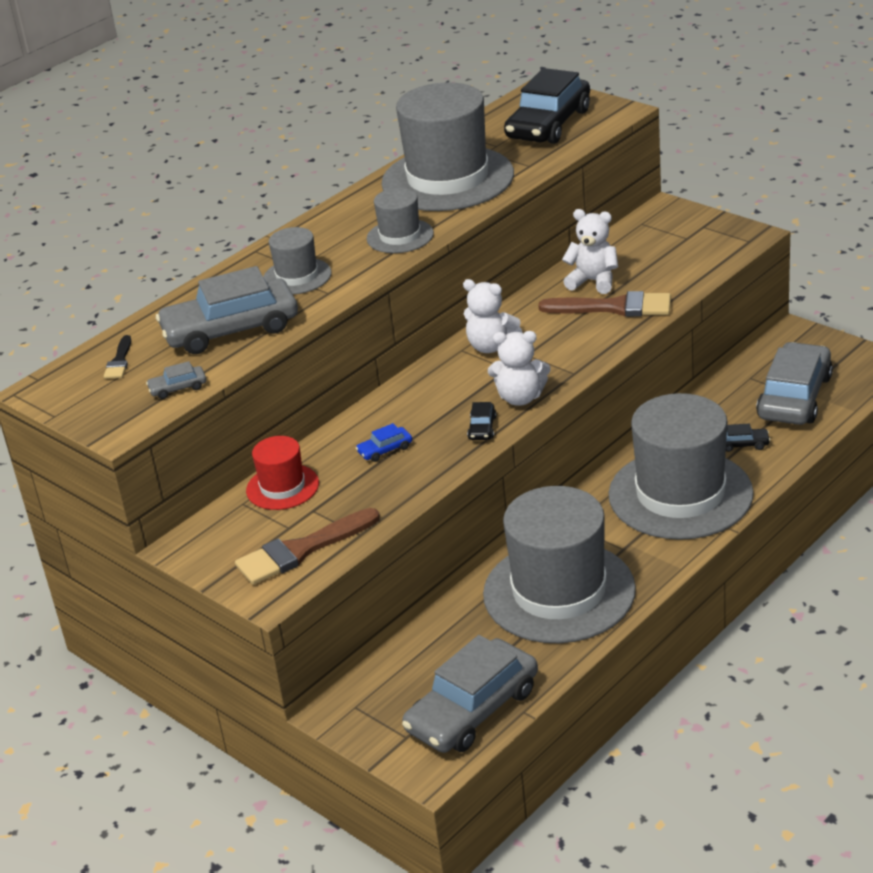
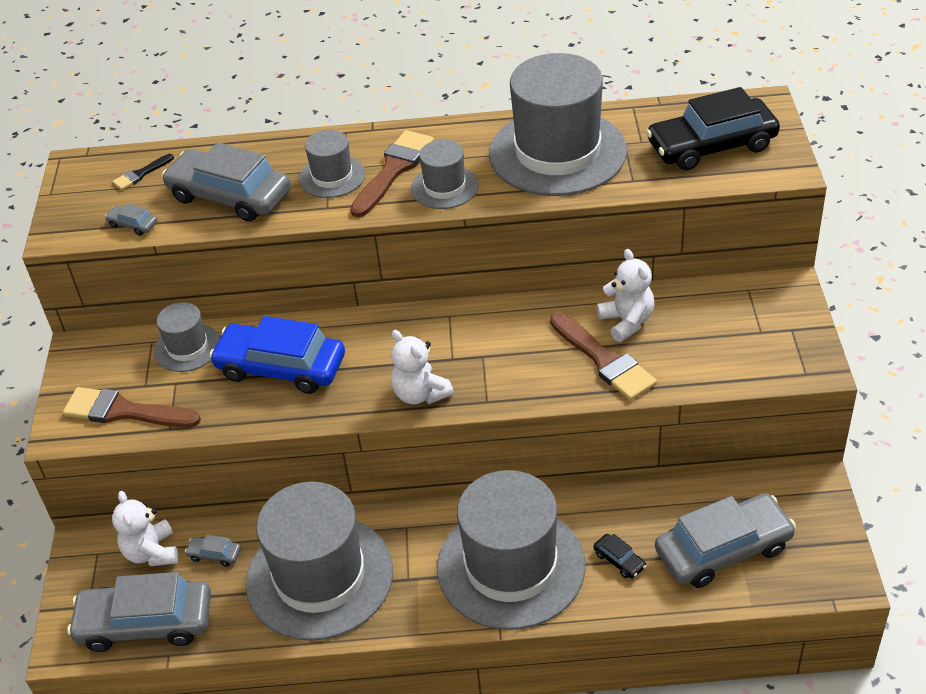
camera: 45 degrees right, 10 degrees up
(282, 487) = (187, 347): red hat -> grey hat
(340, 248) = (393, 170): none -> brown brush
(385, 450) = (281, 367): blue car -> blue car, size x2.46
(455, 638) = (214, 554): none -> grey car
(482, 428) = (359, 400): black car -> none
(491, 346) = (471, 329): white teddy bear -> white teddy bear (152, 552)

